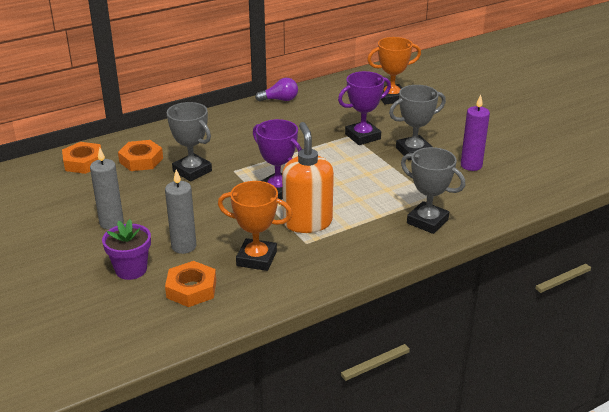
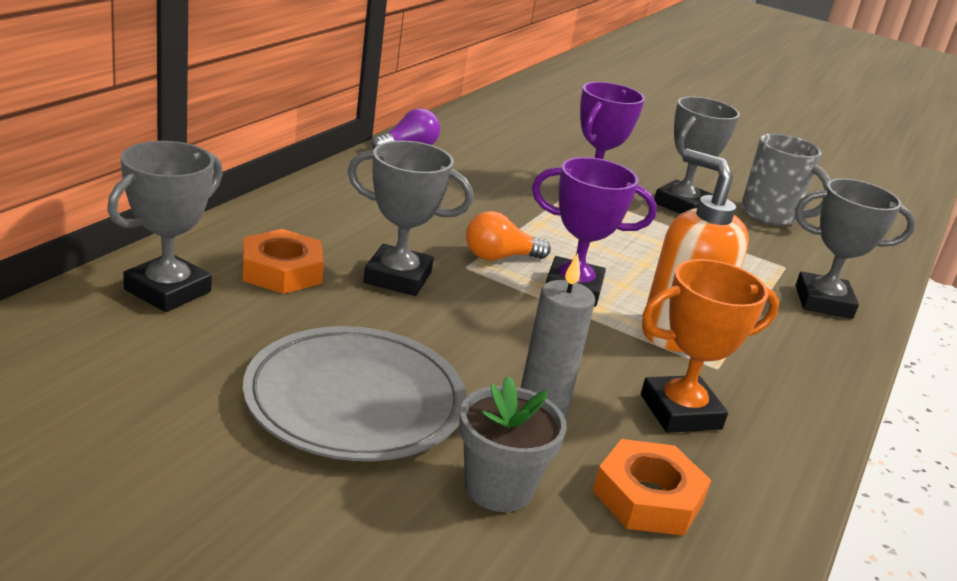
camera: 35 degrees left, 5 degrees down
(83, 162) = (167, 290): orange nut -> grey trophy
(111, 223) = (355, 400): grey candle -> grey plate
(131, 269) = (498, 488): purple flower pot -> grey flower pot
(257, 168) = (499, 257): none -> orange light bulb
(391, 98) = (561, 134): orange trophy -> none
(471, 165) = (771, 216): purple candle -> grey mug

